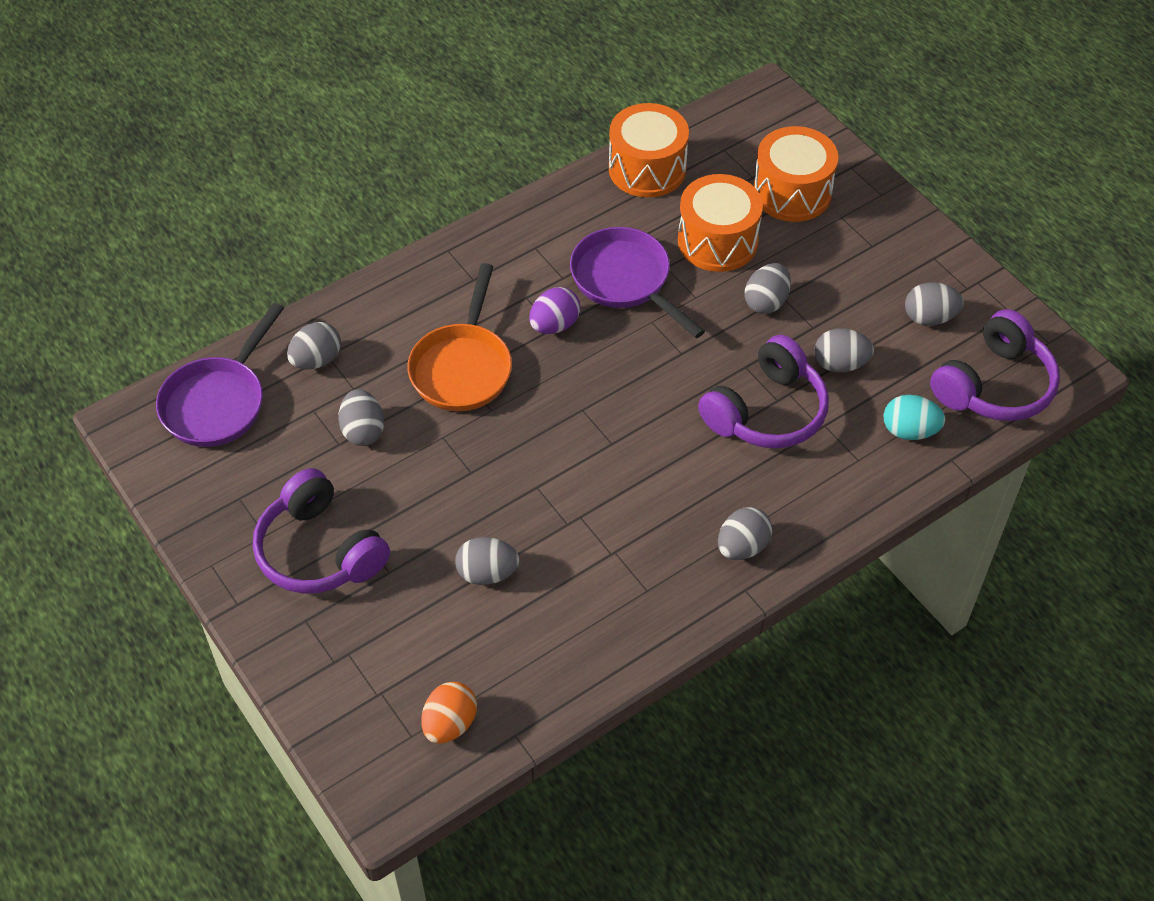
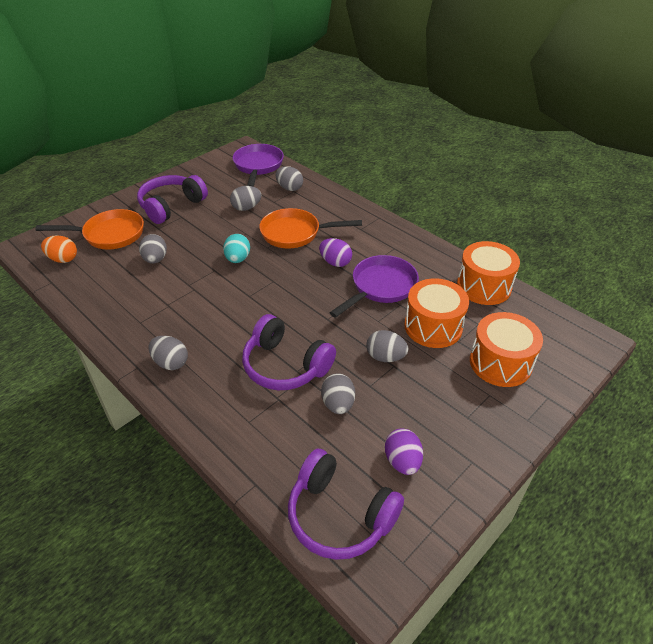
camera: 80 degrees right, 10 degrees down
(218, 402) = (258, 166): purple pan -> purple pan turned 75 degrees clockwise
(389, 652) = (109, 235): none -> orange pan
(909, 431) = (280, 453): turquoise egg -> turquoise egg (238, 259)
(929, 317) = (402, 461): grey egg -> purple egg

